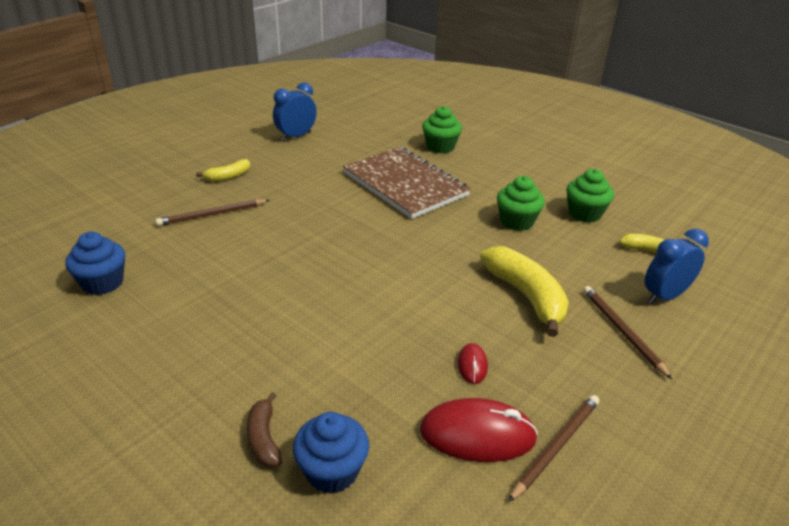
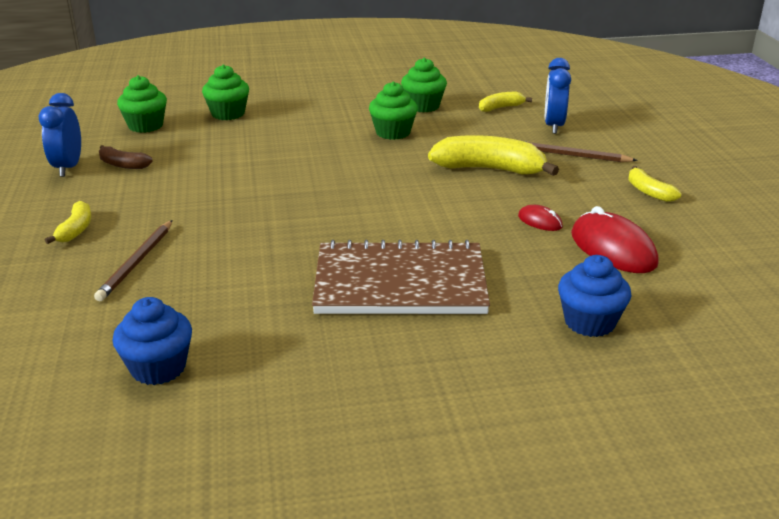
camera: 50 degrees left, 5 degrees down
(264, 438) = (520, 341): brown banana -> brown banana (123, 165)
(381, 130) = (145, 126): none -> green cupcake
(405, 184) = (260, 152): brown notebook -> brown notebook (400, 283)
(477, 434) = (613, 249): red mouse -> red mouse turned 75 degrees counterclockwise
(556, 447) = (653, 226): brown pencil -> none
(623, 415) = (648, 192): none -> yellow banana

